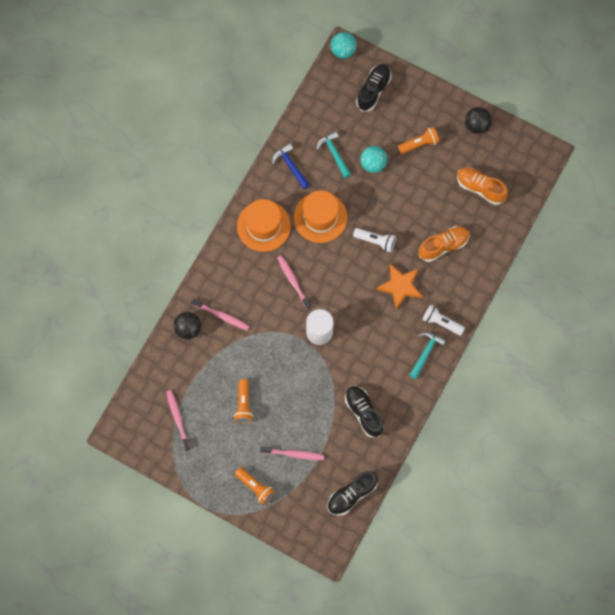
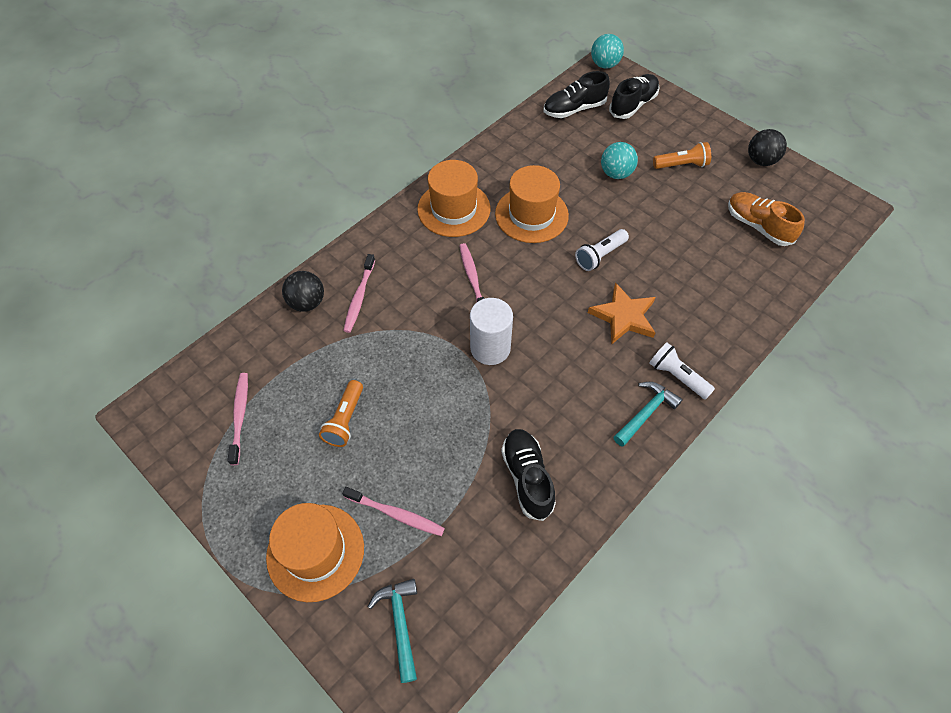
camera: 15 degrees right, 15 degrees down
(221, 316) = (359, 297): pink toothbrush -> pink toothbrush turned 60 degrees clockwise
(255, 487) = (315, 552): orange flashlight -> orange hat
(290, 166) = (509, 155): blue hammer -> none
(334, 153) = (568, 154): turquoise hammer -> turquoise hammer (400, 623)
(351, 495) = (472, 610): black shoe -> black shoe (574, 109)
(375, 241) = (600, 255): white flashlight -> white flashlight turned 105 degrees clockwise
(443, 246) = (695, 281): orange shoe -> none

